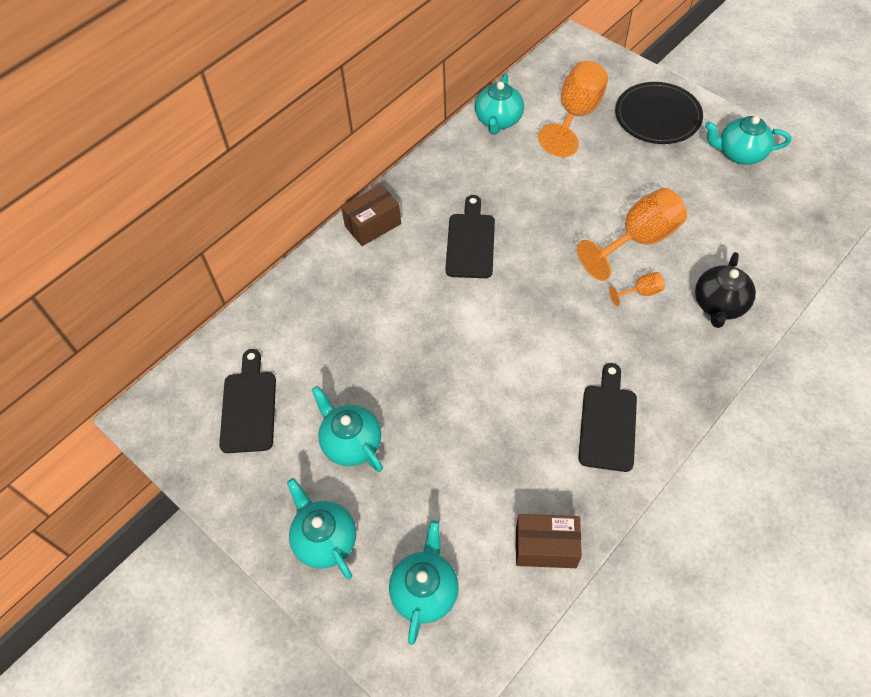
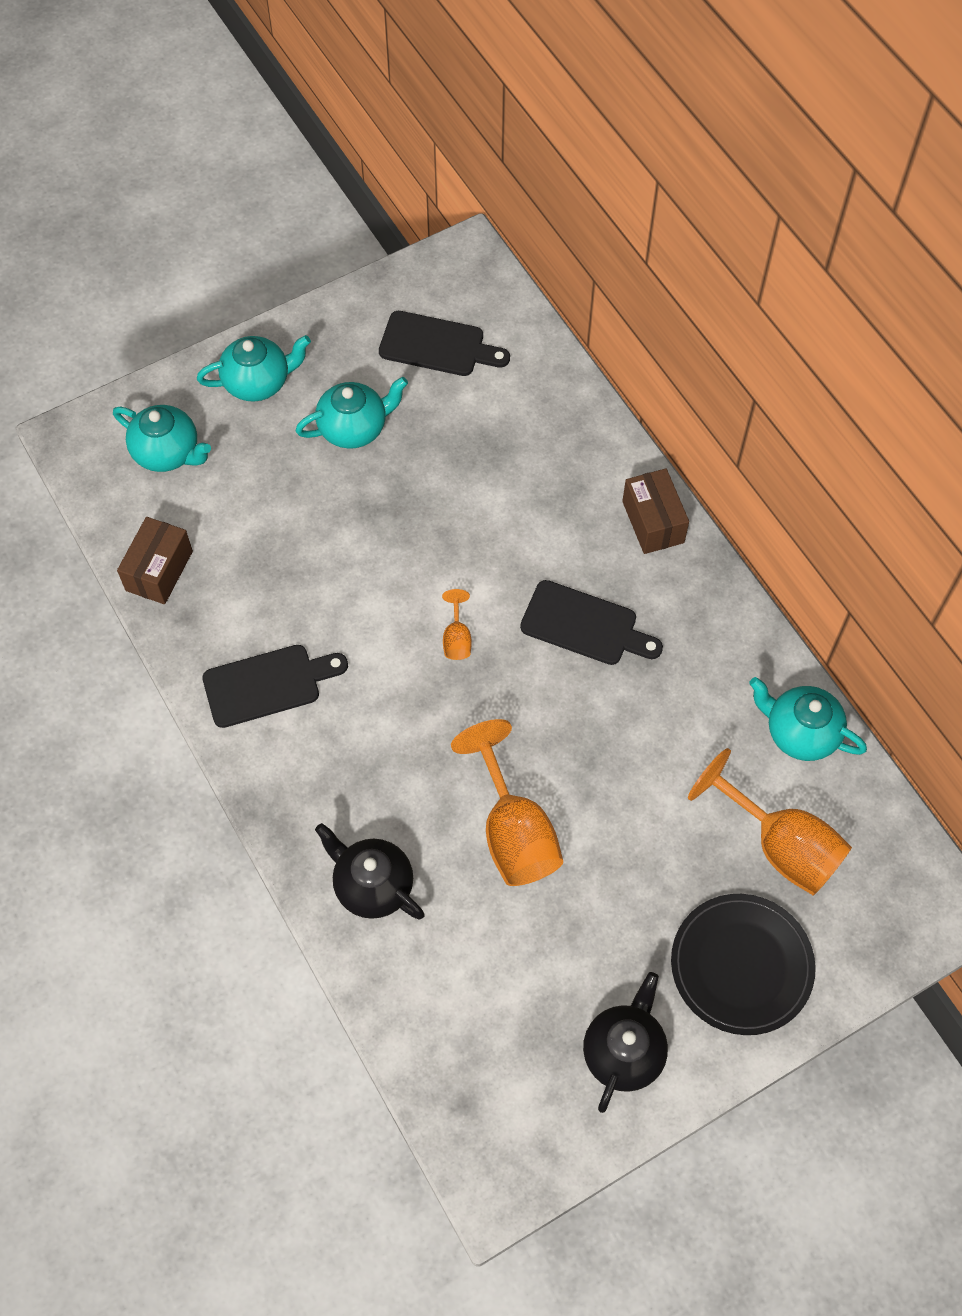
camera: 105 degrees right, 5 degrees up
(608, 423) = (268, 684): black cutting board -> black cutting board turned 45 degrees counterclockwise
(641, 292) = (428, 797): orange goblet -> orange goblet (457, 638)
(740, 154) = (624, 1052): turquoise teapot -> black teapot

